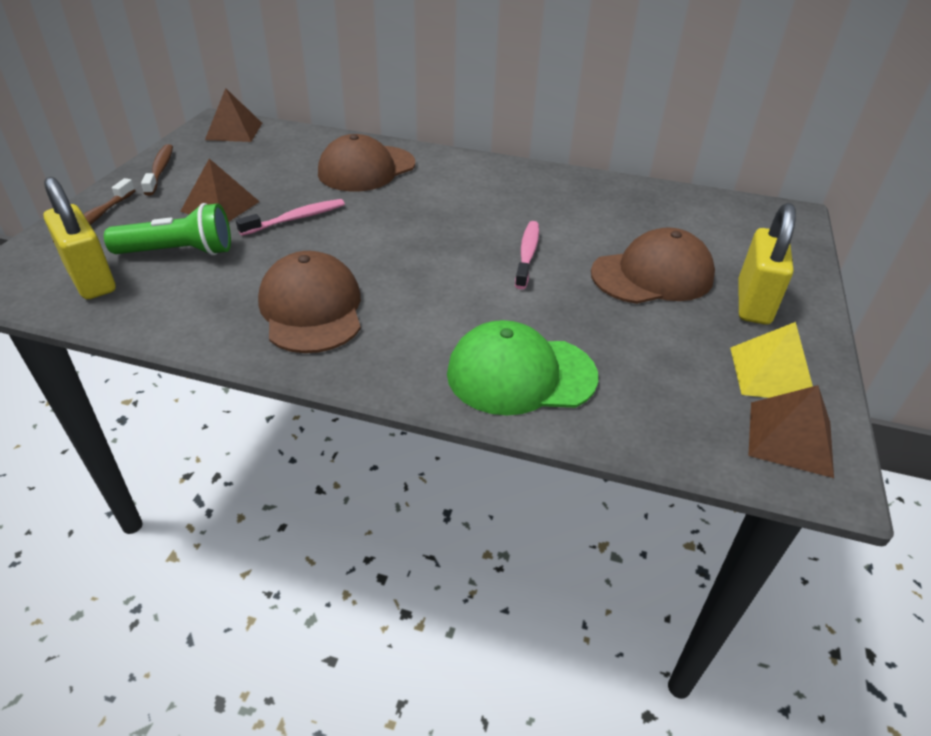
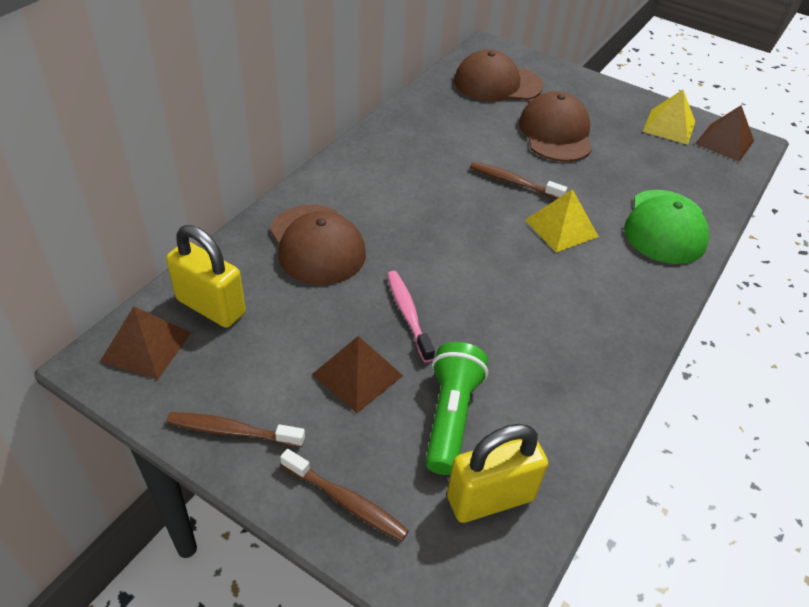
camera: 75 degrees left, 5 degrees up
(311, 309) = (572, 324): brown cap -> brown cap (497, 83)
(466, 292) = (561, 228): none -> yellow pyramid
(527, 254) = (513, 182): pink toothbrush -> brown toothbrush
(753, 303) = (596, 105): yellow padlock -> yellow padlock (211, 307)

